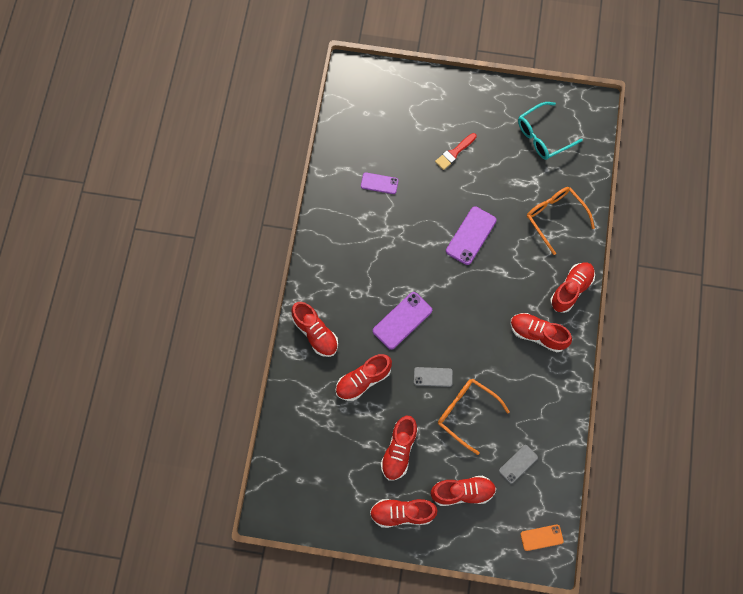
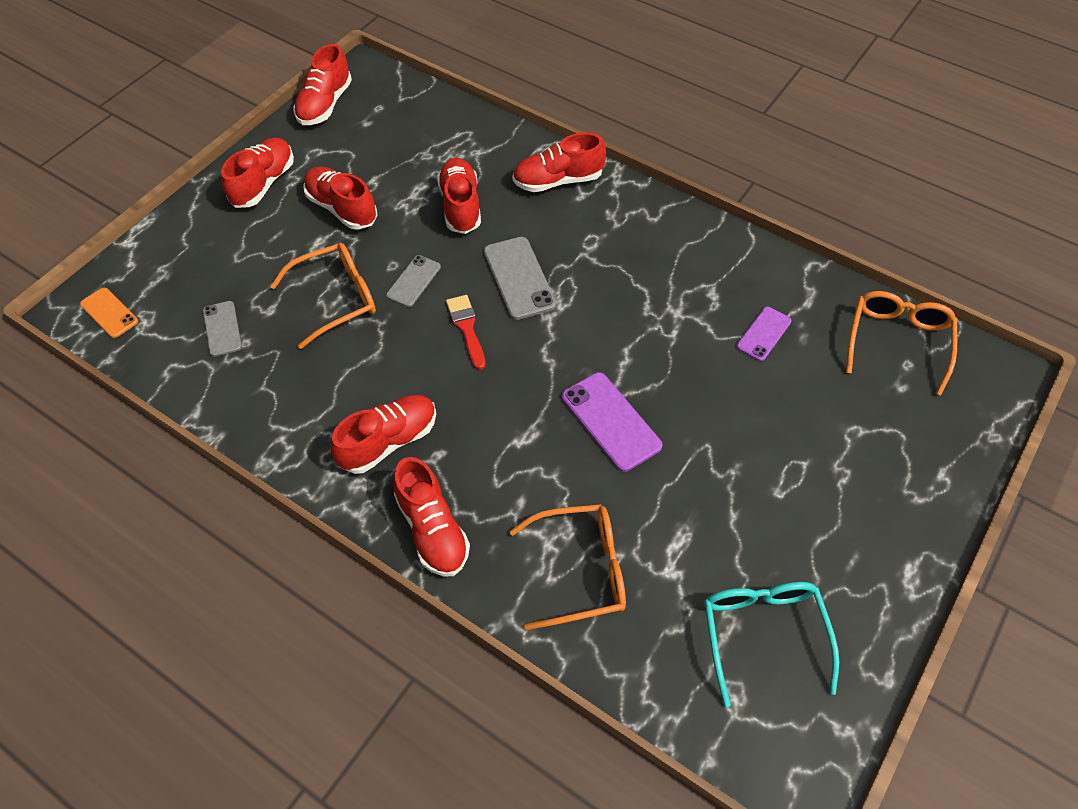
camera: 115 degrees right, 15 degrees down
(353, 121) = (897, 342): none -> orange glasses
(402, 320) = (519, 278): purple phone -> grey phone
(454, 152) = (782, 463): red brush -> red brush (467, 328)
(462, 492) = (238, 252): red shoe -> red shoe (325, 104)
(541, 537) = (109, 313): orange phone -> orange phone turned 60 degrees counterclockwise

